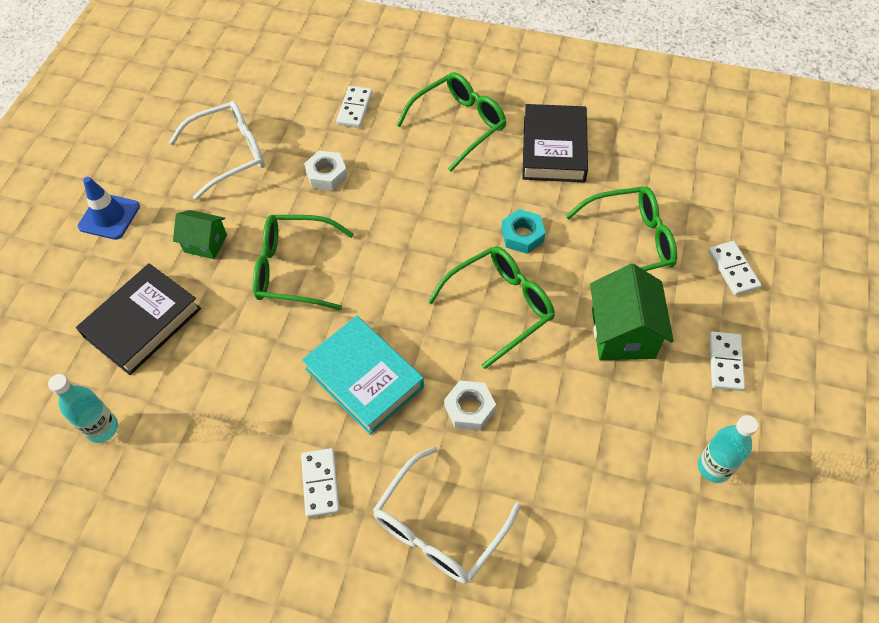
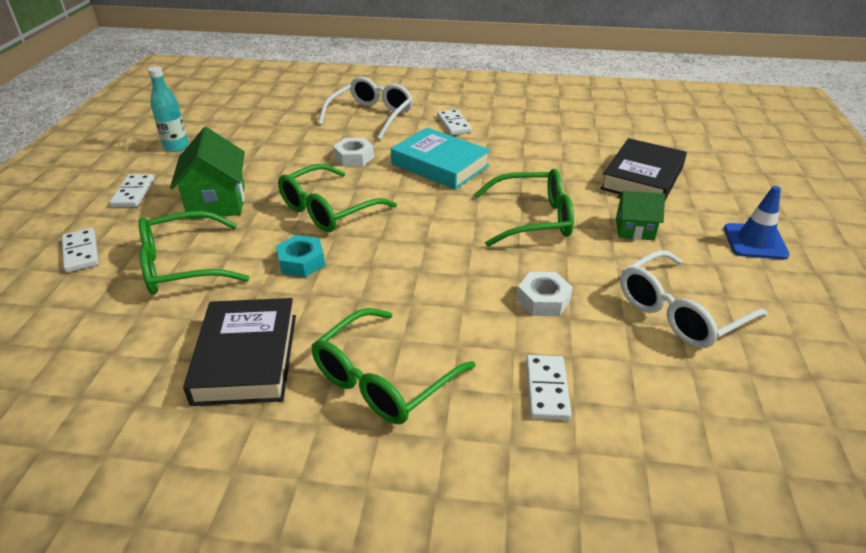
camera: 170 degrees right, 20 degrees down
(102, 428) = (620, 132): turquoise bottle -> none

